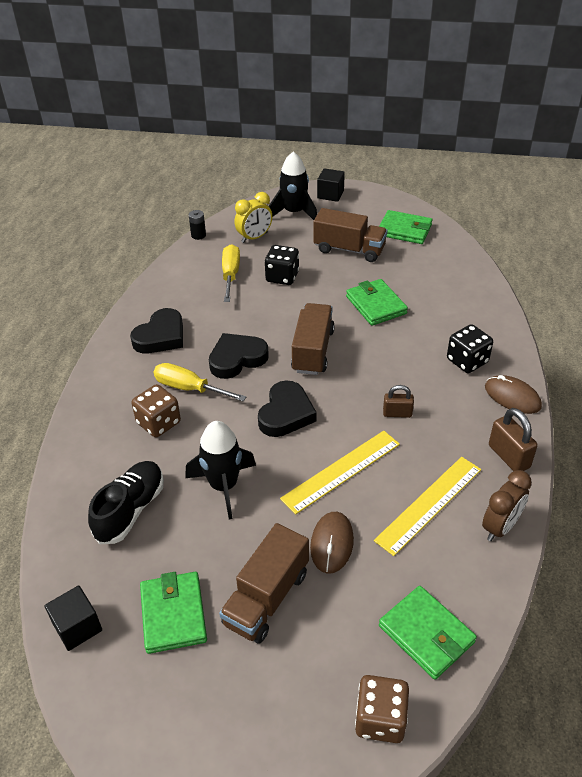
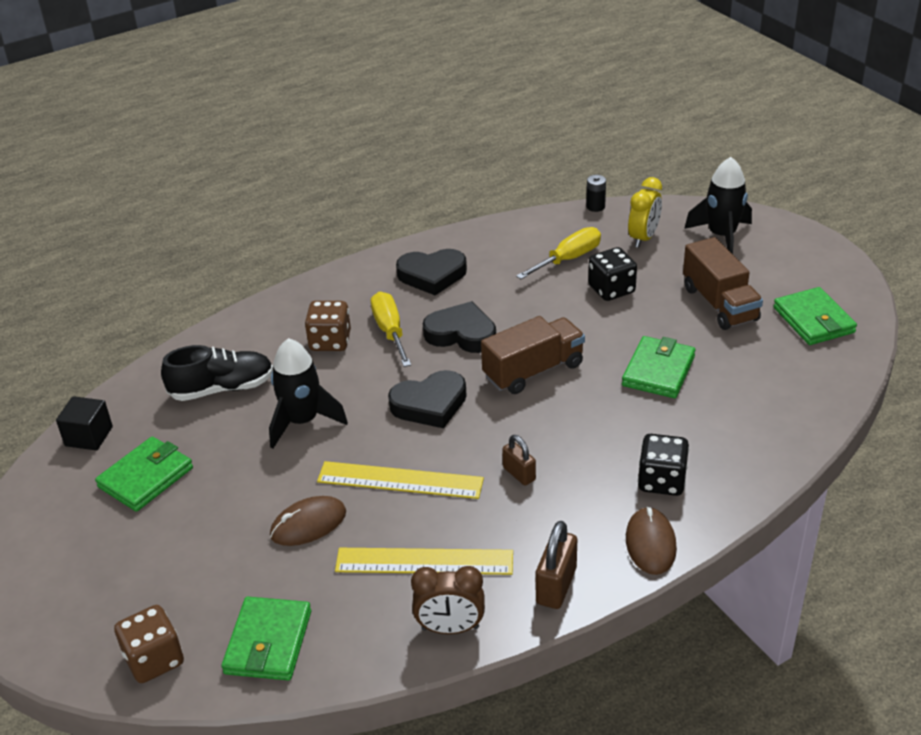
camera: 50 degrees right, 5 degrees down
(254, 238) = (643, 238): yellow clock -> yellow clock turned 75 degrees counterclockwise
(266, 598) = (211, 519): brown truck -> none
(330, 194) = (791, 239): black cube -> none

